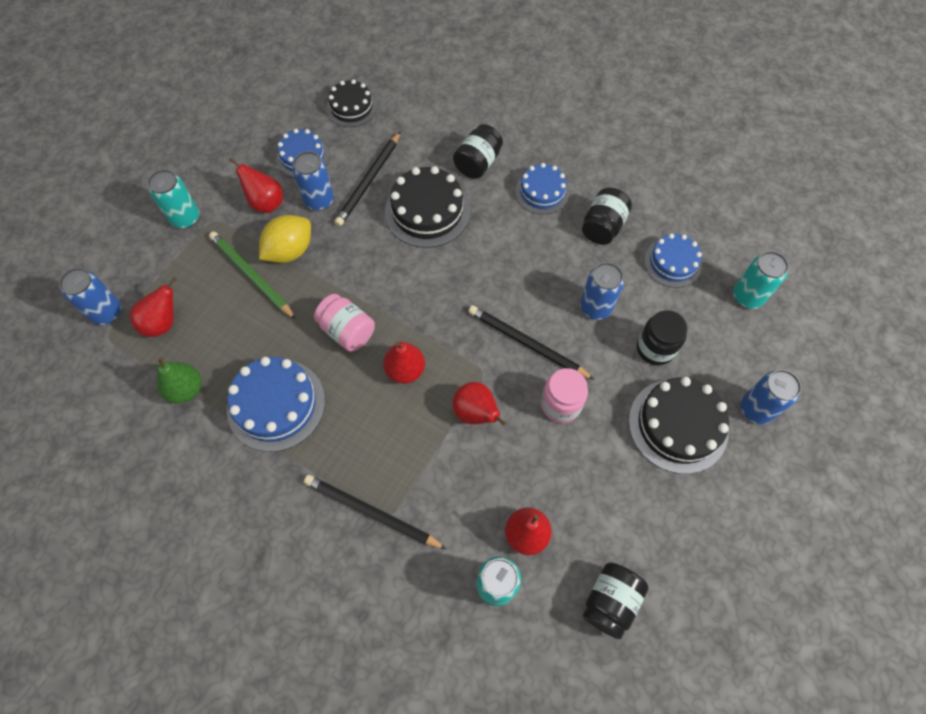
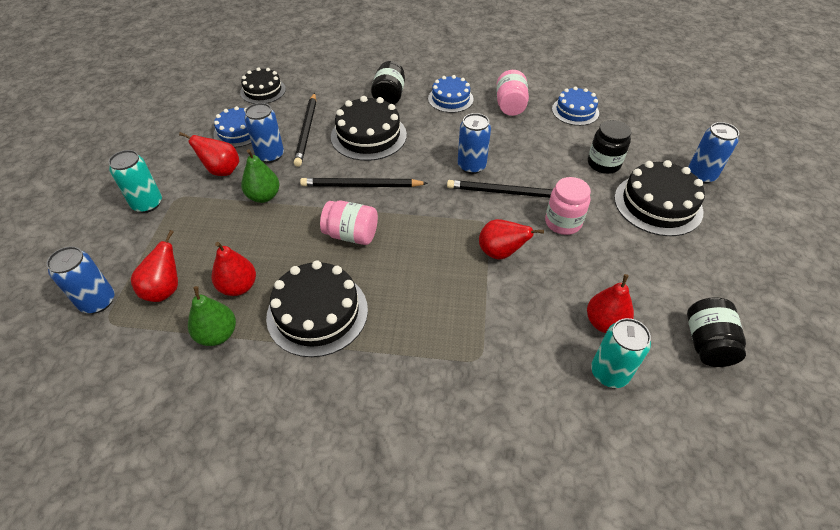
camera: 25 degrees left, 15 degrees down
(251, 276) = (237, 225): green pencil -> none
(276, 404) = (317, 313): blue cake -> black cake
(290, 251) = (264, 196): yellow lemon -> green pear
(371, 512) = (461, 362): black pencil -> black pencil (361, 186)
(405, 370) = (420, 244): red pear -> red pear (238, 287)
(595, 307) = (541, 153): blue can -> blue can (471, 166)
(603, 227) = (510, 106): black jar -> pink jar
(747, 296) = (640, 114): turquoise can -> none

